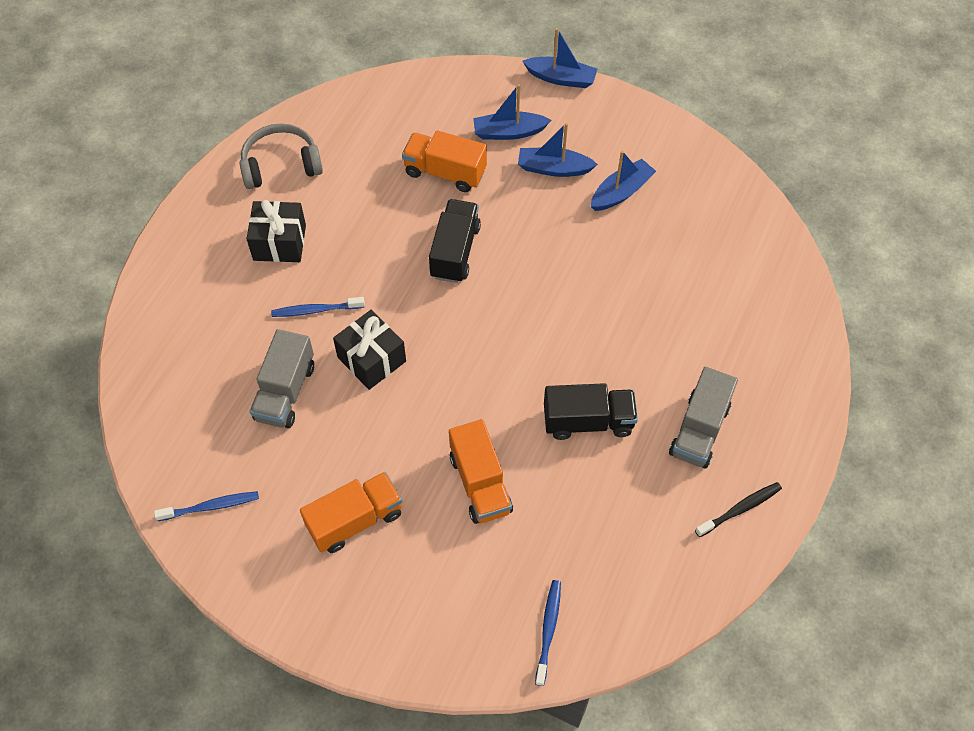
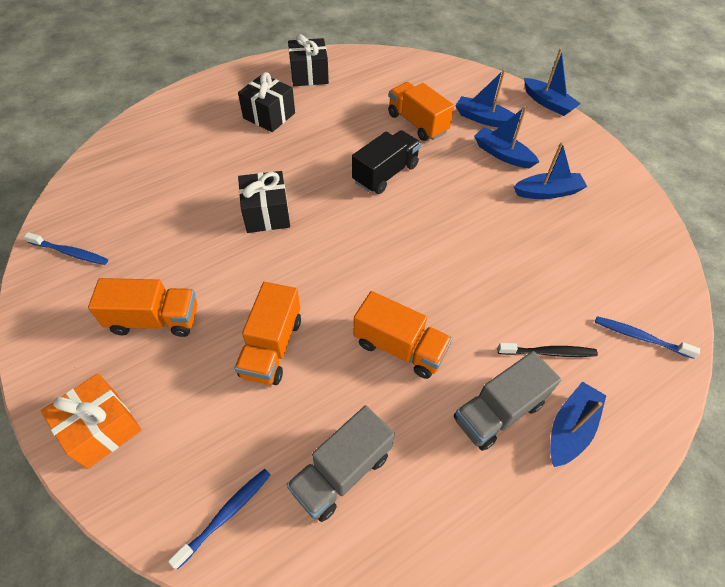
camera: 30 degrees right, 5 degrees down
(281, 165) = (309, 75): grey headphones -> black gift
(285, 392) = (189, 205): grey truck -> grey truck (341, 472)
(316, 310) = (256, 165): blue toothbrush -> blue toothbrush (640, 337)
(394, 632) = (102, 429): none -> orange gift
(588, 421) = (400, 347): black truck -> orange truck
(740, 509) = (493, 512): black toothbrush -> black toothbrush (548, 352)
(760, 412) = (570, 428): none -> blue boat

